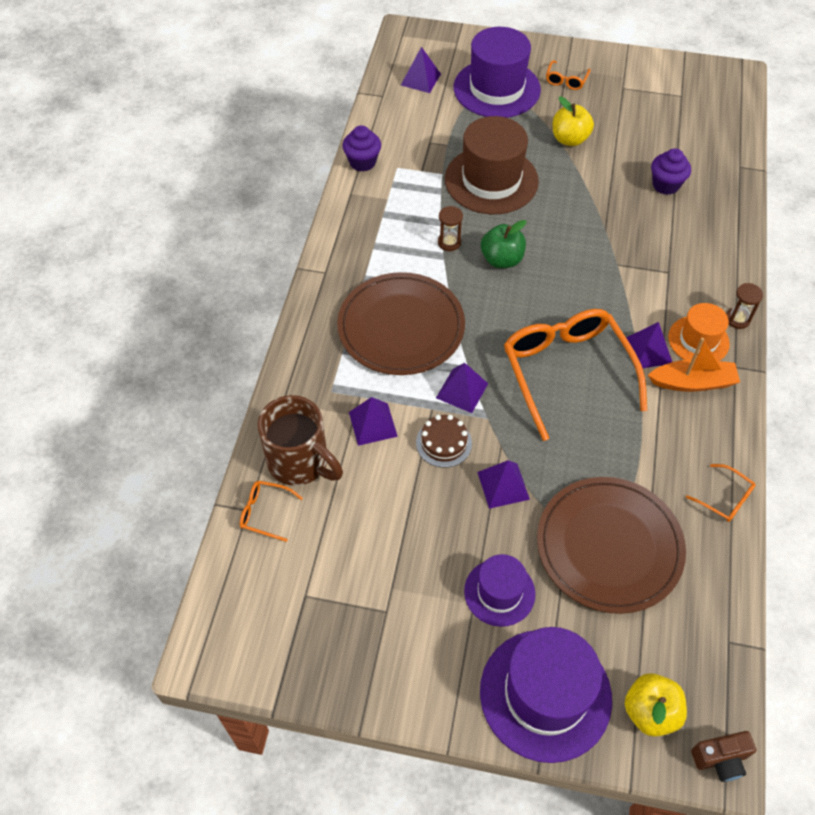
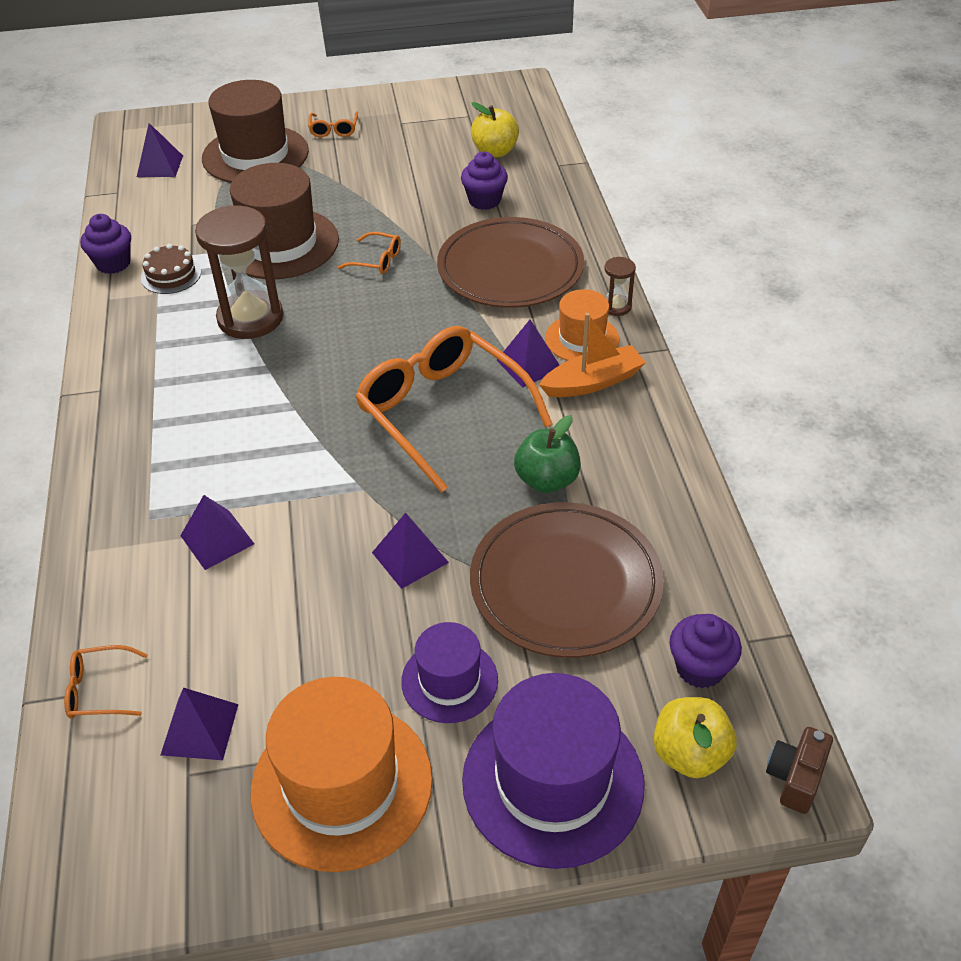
camera: 20 degrees left, 10 degrees down
(300, 462) = (132, 614): brown mug -> none
(401, 327) = (219, 422): brown plate -> brown plate (510, 268)
(402, 641) = (342, 784): none -> orange hat
(444, 443) = (317, 533): brown cake -> brown cake (171, 275)
(449, 242) = (250, 318): brown hourglass -> brown hourglass, size x2.19
(462, 390) = (320, 469): purple pyramid -> purple pyramid (199, 729)
(496, 89) = (255, 155): purple hat -> brown hat
(501, 259) = (321, 319): green apple -> green apple (547, 480)
(569, 139) = (358, 183): yellow apple -> yellow apple (495, 152)
(683, 649) = (700, 668): none -> purple cupcake
(720, 759) = (795, 777): brown camera -> brown camera turned 150 degrees clockwise
(725, 498) = (678, 489): orange glasses -> orange glasses (376, 260)

